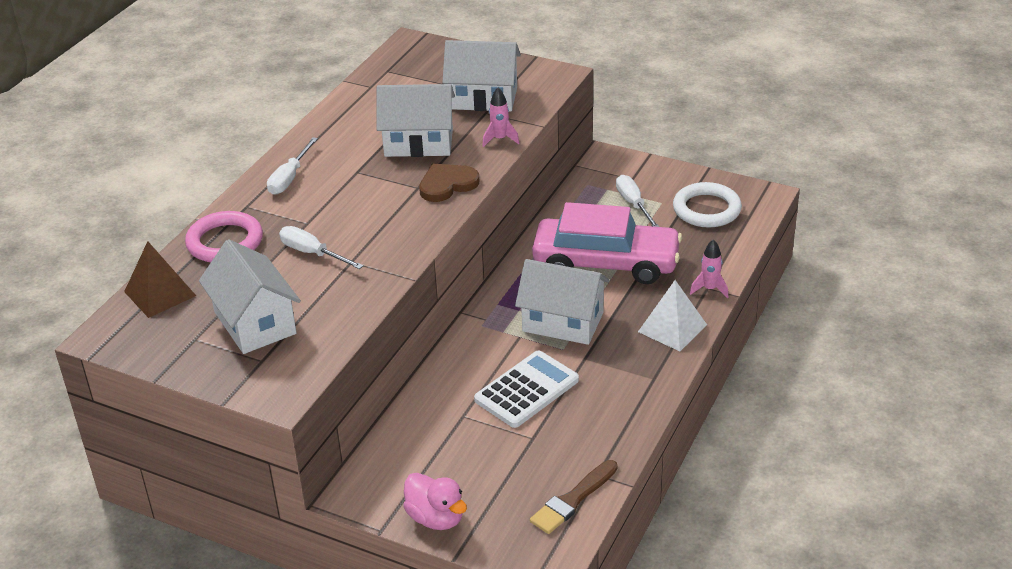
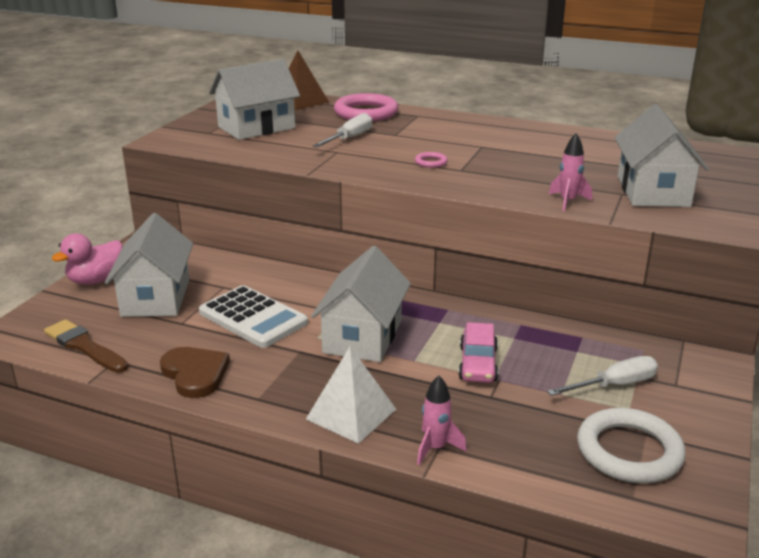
camera: 85 degrees right, 10 degrees down
(289, 178) = (463, 125): white screwdriver -> none
(395, 203) = (431, 162): none -> pink ring
(418, 142) = (543, 166): white house -> white house (156, 297)
(447, 184) = (468, 181): brown heart -> brown heart (195, 374)
(606, 263) = (478, 364): pink car -> pink car, size x0.47

